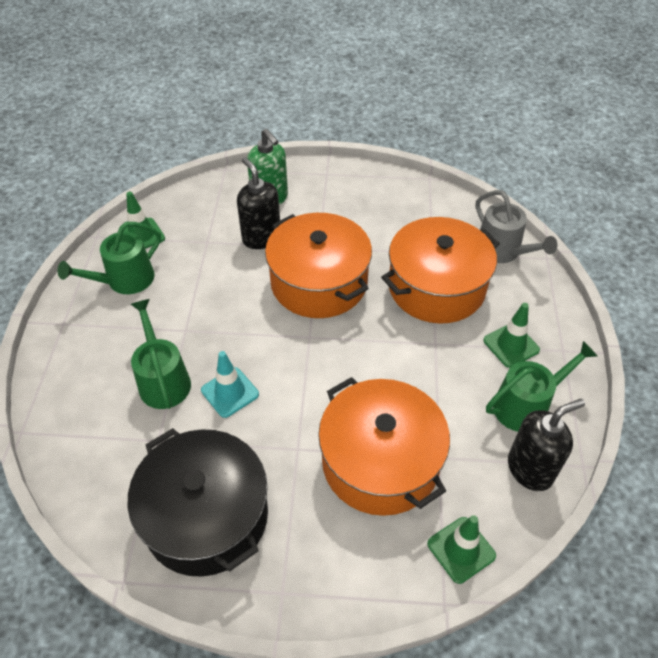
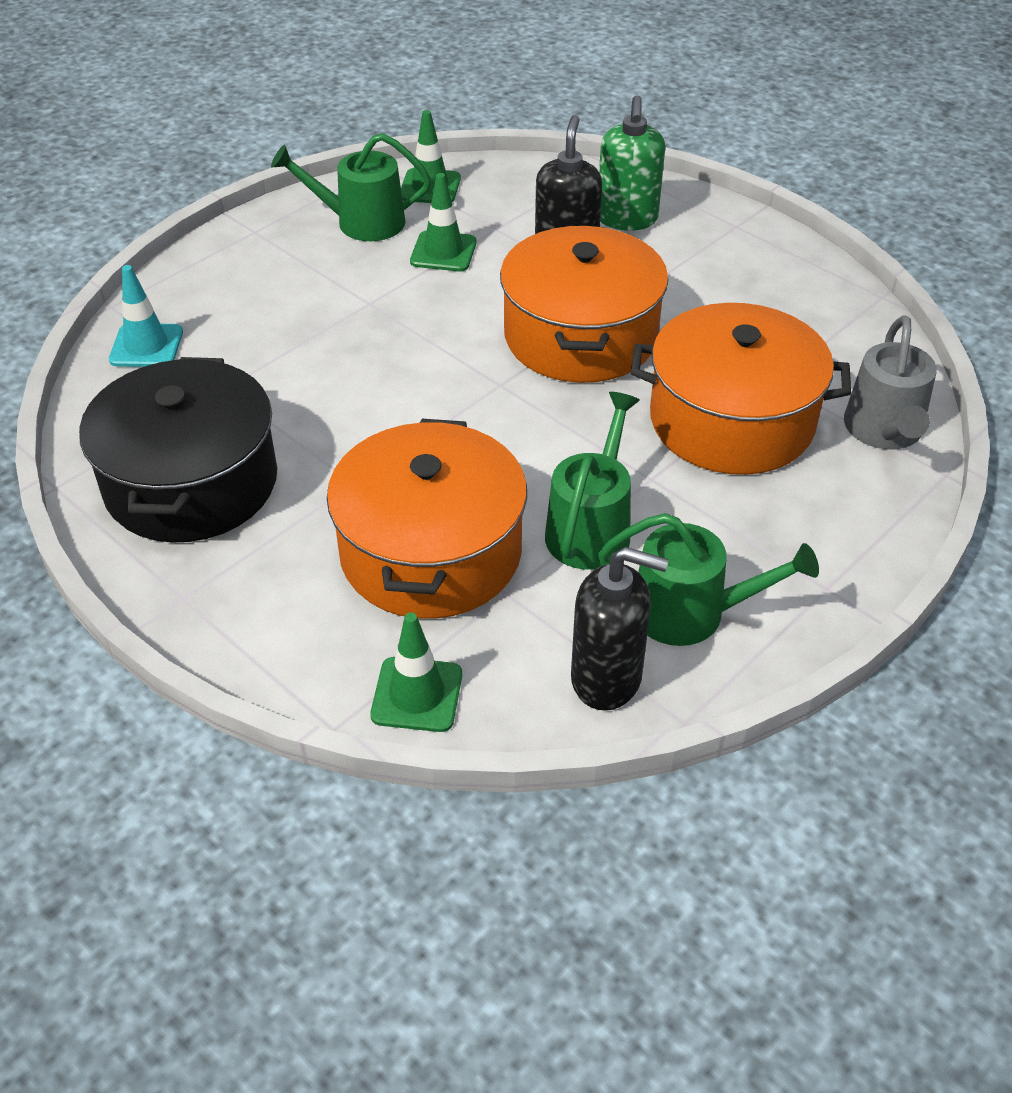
camera: 40 degrees right, 5 degrees down
(163, 380) = (292, 337): green watering can -> green watering can (591, 529)
(230, 392) = (346, 387): turquoise traffic cone -> turquoise traffic cone (146, 346)
(511, 345) = (755, 539): green traffic cone -> green traffic cone (443, 252)

